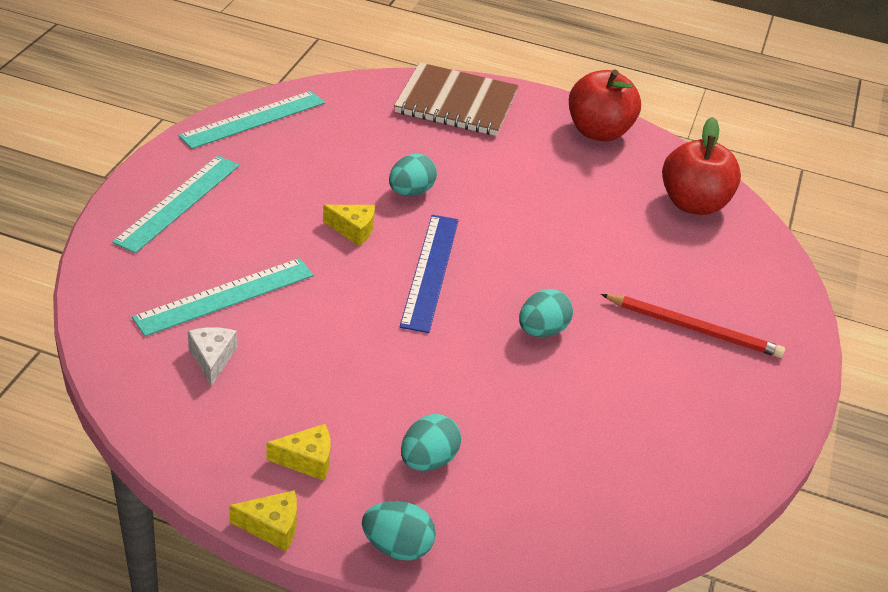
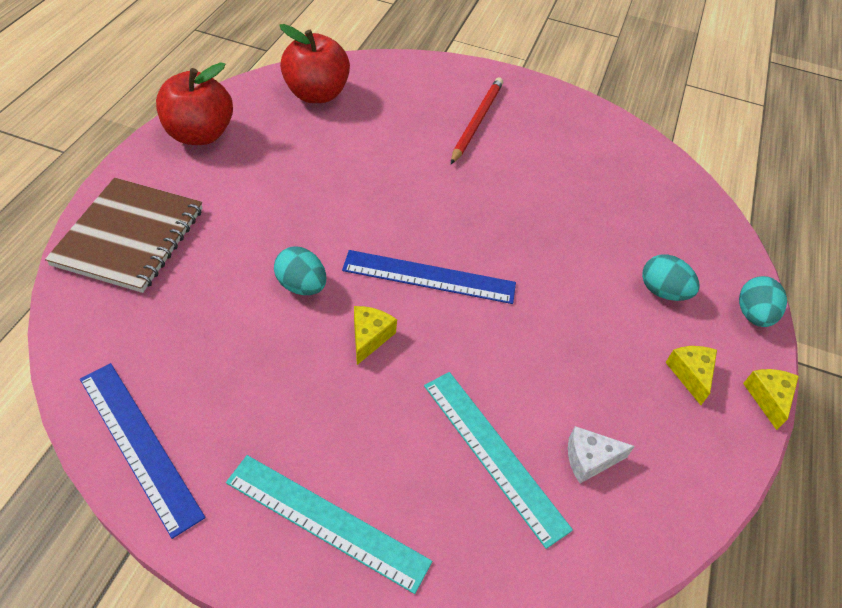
camera: 90 degrees left, 10 degrees up
(253, 119) = (140, 444): turquoise ruler -> blue ruler
(542, 330) = (496, 208): turquoise egg -> none

